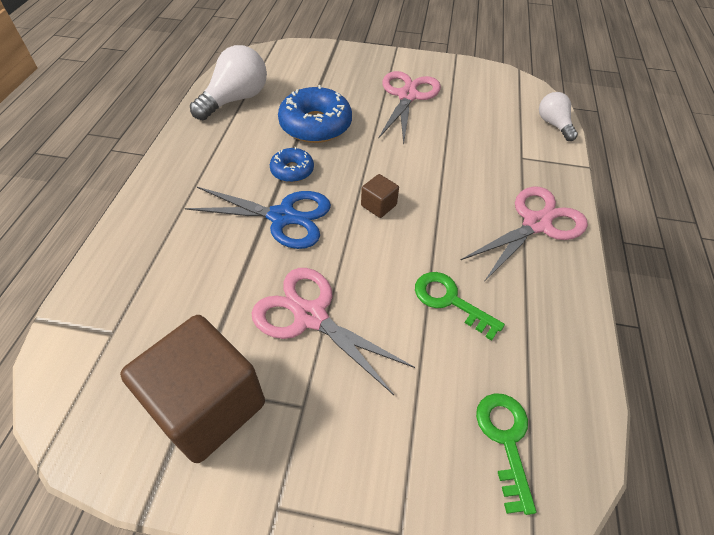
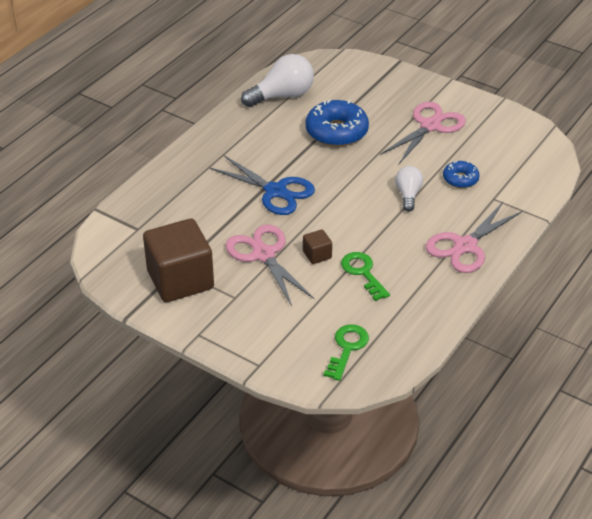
camera: 25 degrees right, 10 degrees down
(292, 170) = (299, 161): blue donut -> blue donut (460, 179)
(378, 205) = (351, 202): brown cube -> brown cube (317, 255)
(536, 224) = (465, 246): pink scissors -> pink scissors turned 150 degrees clockwise
(553, 124) = (545, 180): white light bulb -> white light bulb (408, 195)

